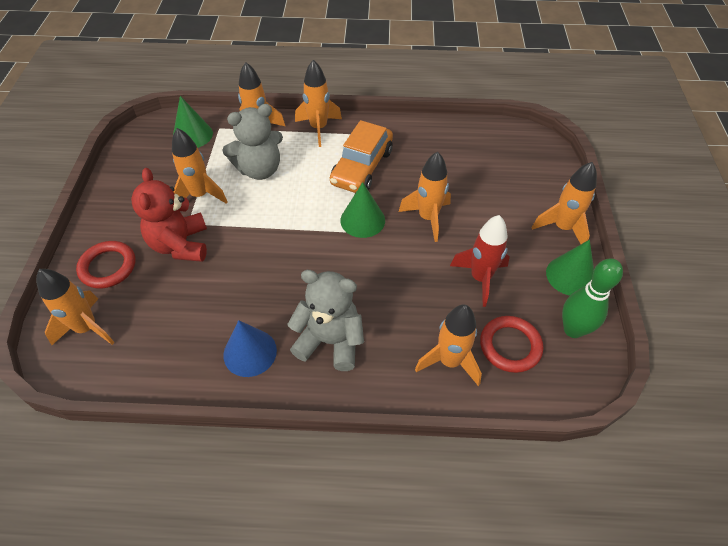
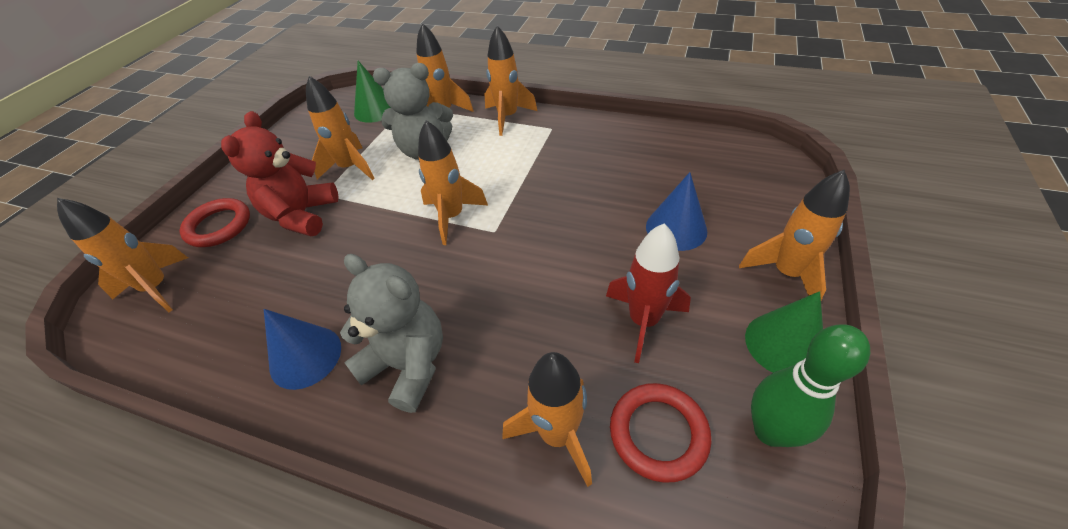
camera: 20 degrees right, 5 degrees down
(362, 167) = (539, 162): orange car -> none
(362, 220) = (515, 220): green cone -> none
(428, 218) = (597, 231): orange rocket -> orange rocket (452, 217)
(482, 207) = (676, 228): none -> blue cone

